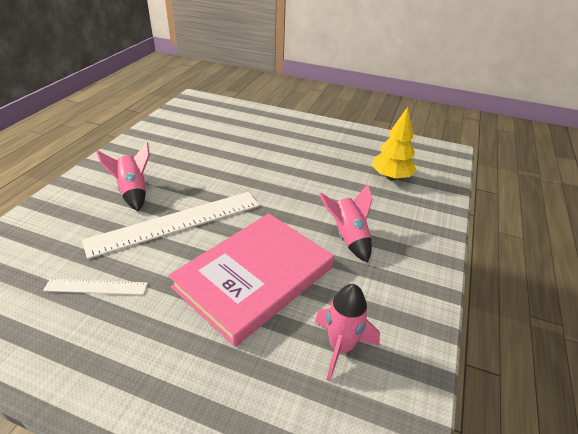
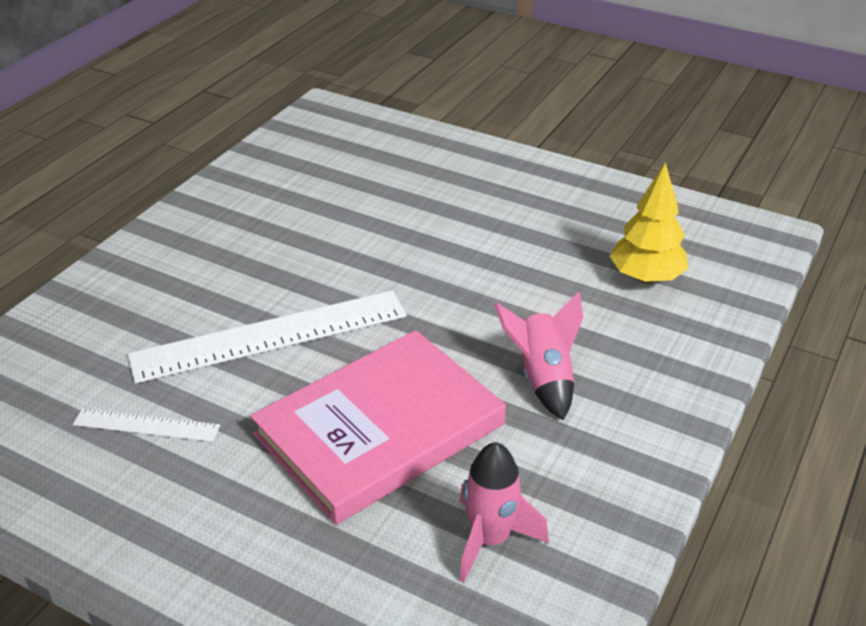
camera: 10 degrees right, 0 degrees up
(133, 192) = (208, 281): pink rocket -> none

